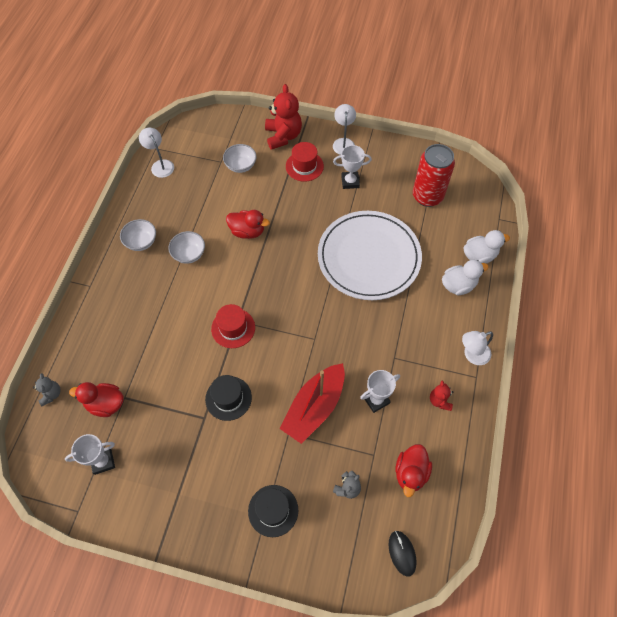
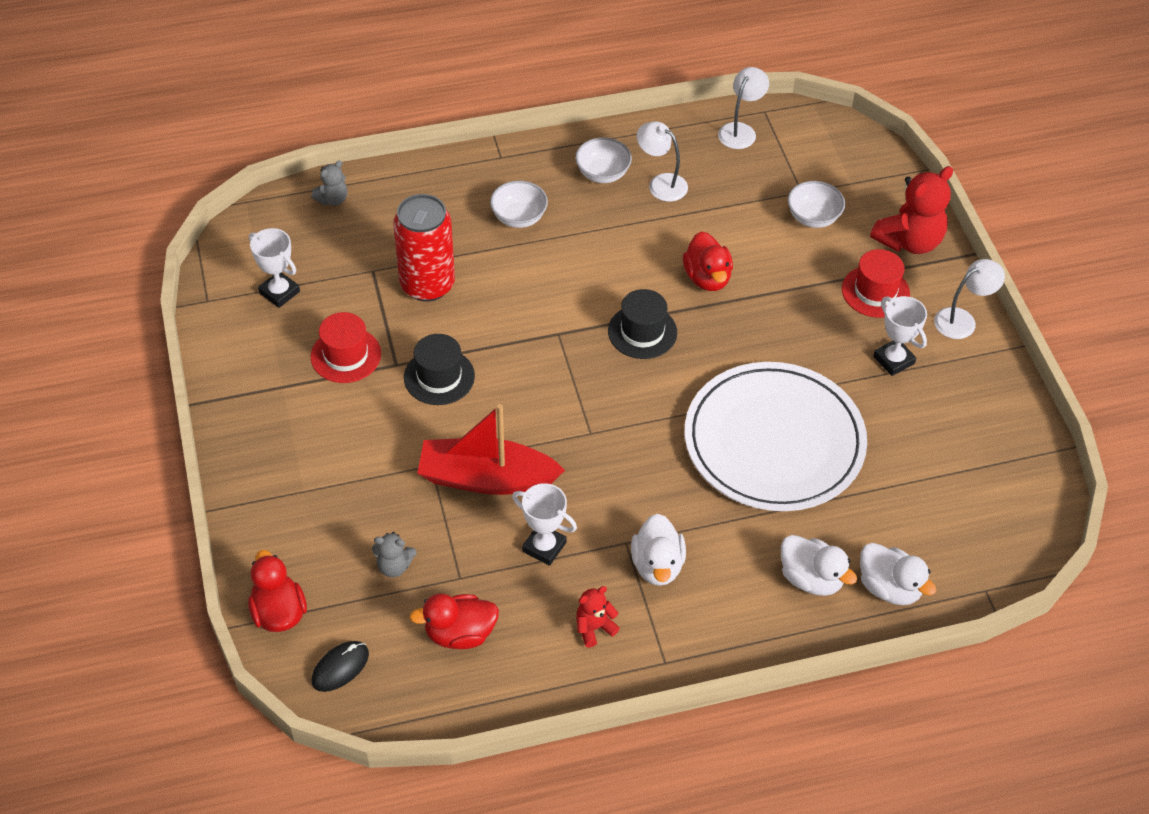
camera: 60 degrees right, 10 degrees down
(105, 404) = (353, 257): red duck -> red duck (278, 612)
(189, 254) = (622, 232): white bowl -> white bowl (519, 217)
(233, 328) = (543, 334): red hat -> red hat (346, 355)
(273, 510) = (317, 495): black hat -> black hat (642, 332)
(416, 350) = (657, 565): none -> white duck
(427, 196) = (949, 472): red can -> red can (427, 285)
(472, 355) = (698, 643): white lamp -> white lamp (661, 183)

